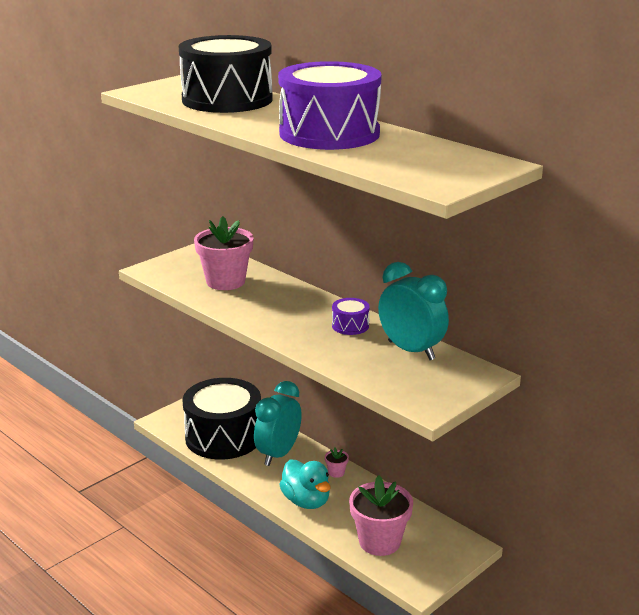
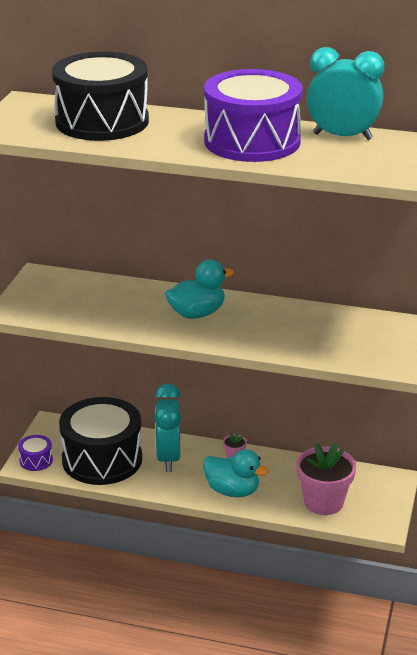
camera: 30 degrees left, 5 degrees up
(225, 281) = (102, 302): pink flower pot -> none
(293, 311) = (197, 313): none -> turquoise duck
(350, 326) = (261, 313): purple drum -> purple drum (36, 460)
(411, 350) = (334, 321): turquoise clock -> turquoise clock (342, 137)

